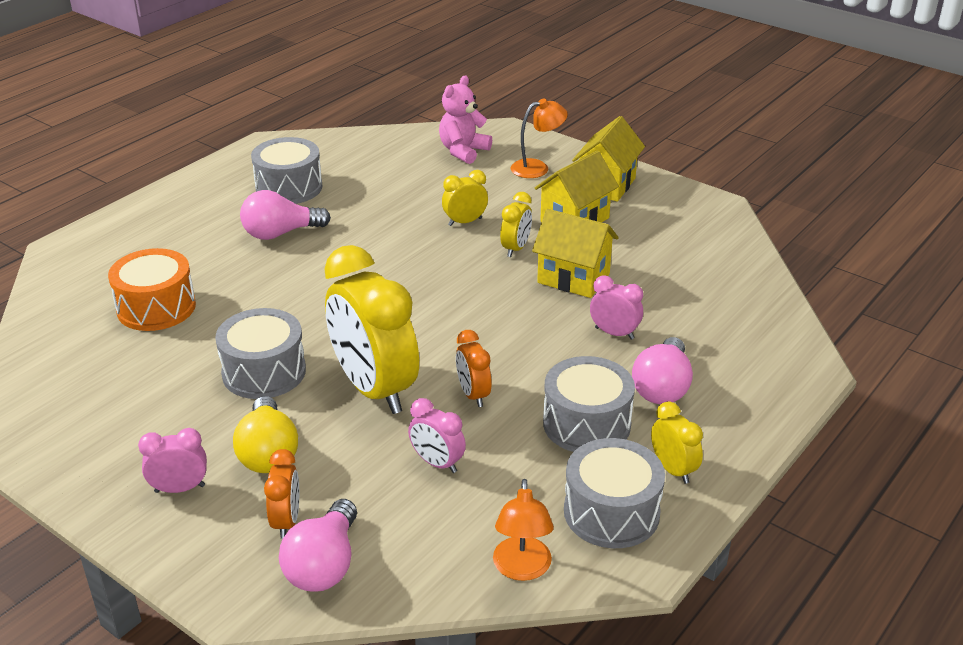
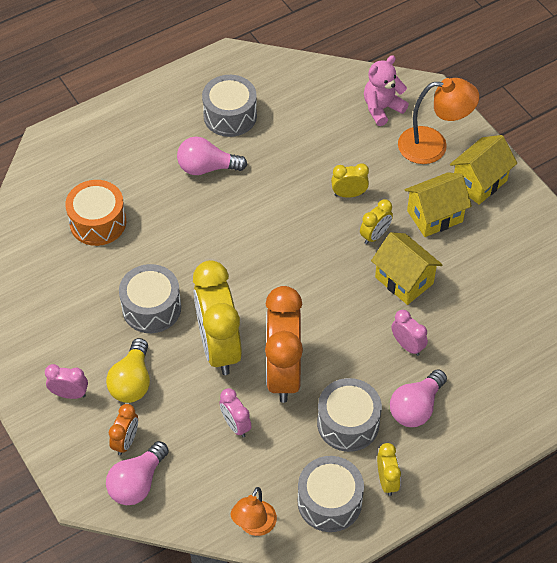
camera: 20 degrees right, 20 degrees up
(473, 395) = (283, 373): orange clock -> orange clock, size x2.19
(537, 168) = (433, 145): orange lamp -> orange lamp, size x1.53

